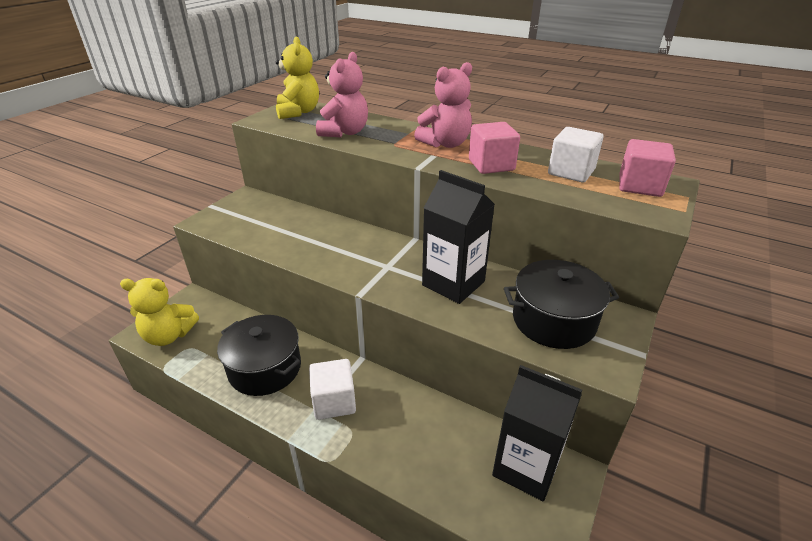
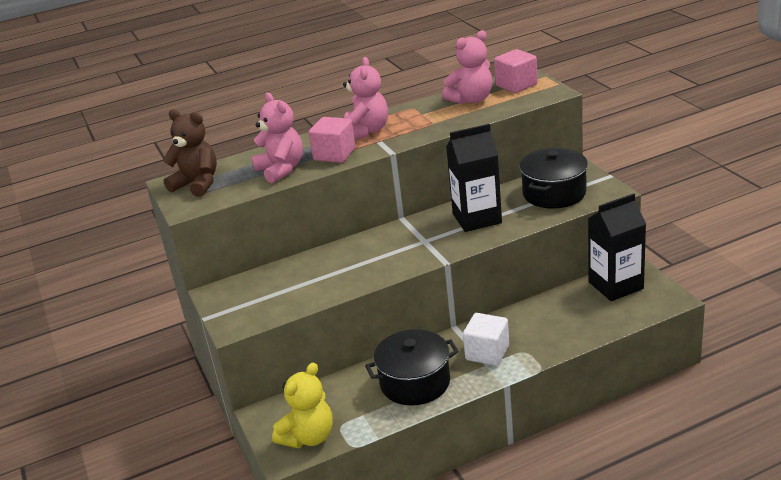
camera: 50 degrees left, 5 degrees down
(298, 112) = (197, 184): yellow teddy bear -> brown teddy bear
(491, 165) = (425, 124): pink cube -> pink cube (335, 154)
(571, 172) = (471, 100): white cube -> pink teddy bear

